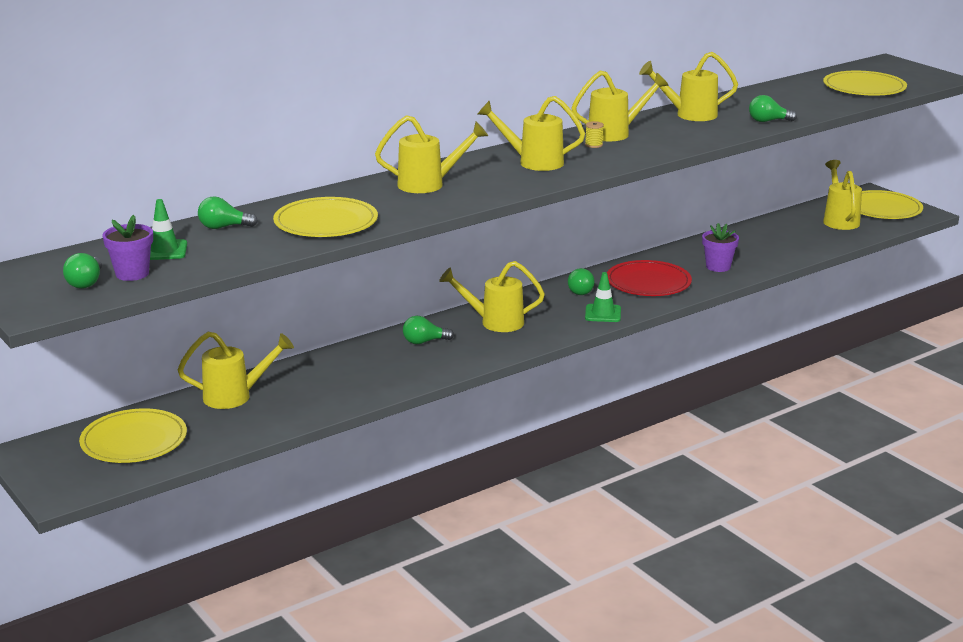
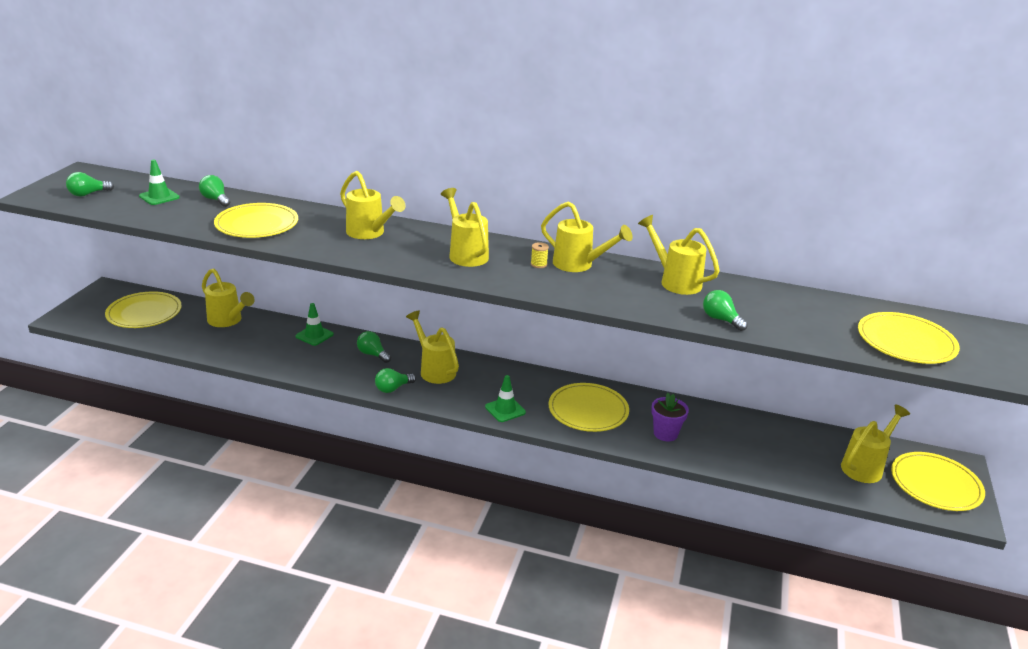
camera: 50 degrees right, 5 degrees up
(132, 274) = (113, 200): purple flower pot -> none
(342, 359) = (314, 335): none -> green traffic cone
(580, 291) = (532, 385): green light bulb -> green light bulb (393, 388)
(648, 282) = (588, 410): red plate -> yellow plate

